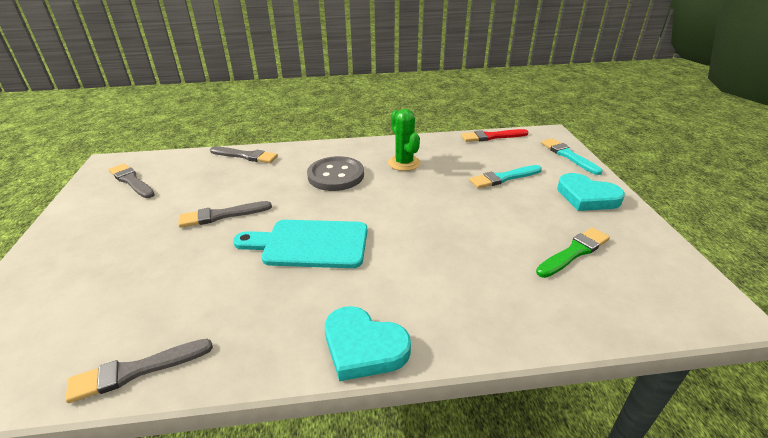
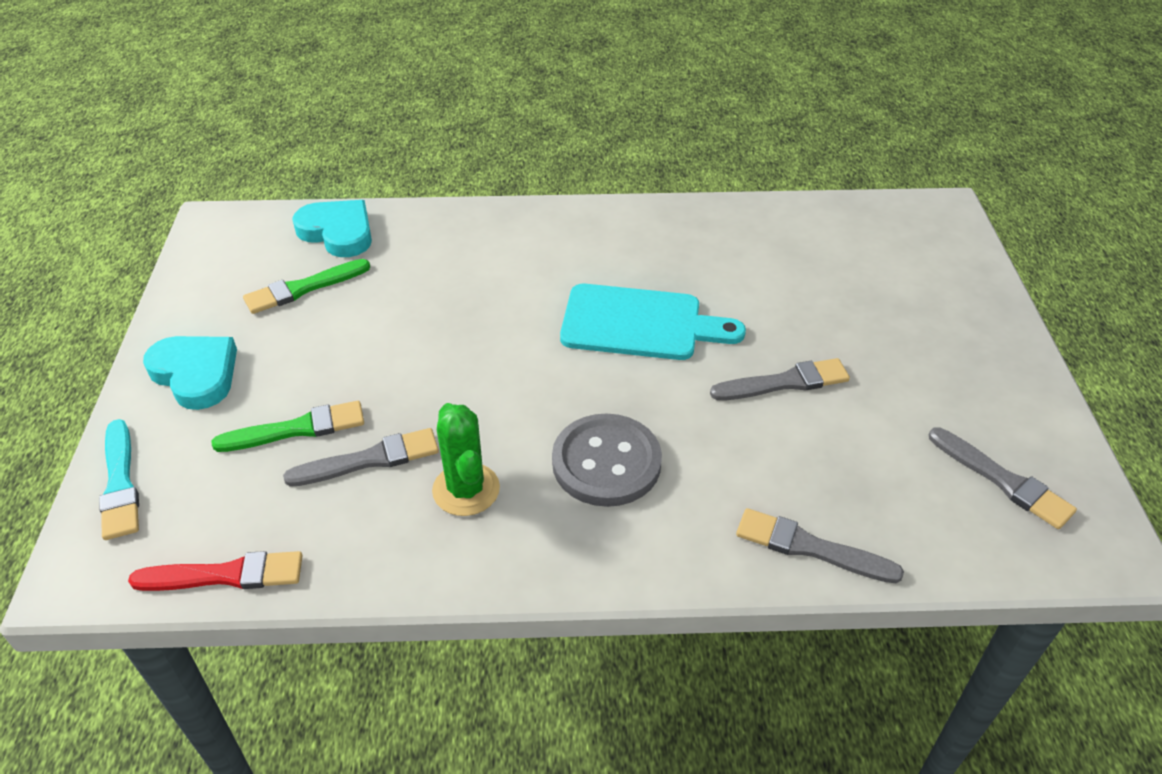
camera: 175 degrees left, 10 degrees up
(136, 371) = (779, 214): grey brush -> grey brush (370, 459)
(363, 347) = (577, 217): turquoise heart -> turquoise heart (338, 232)
(503, 178) = (297, 429): turquoise brush -> green brush

